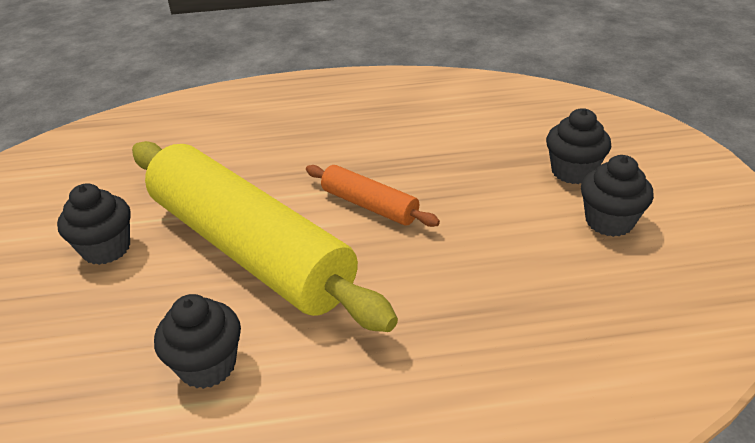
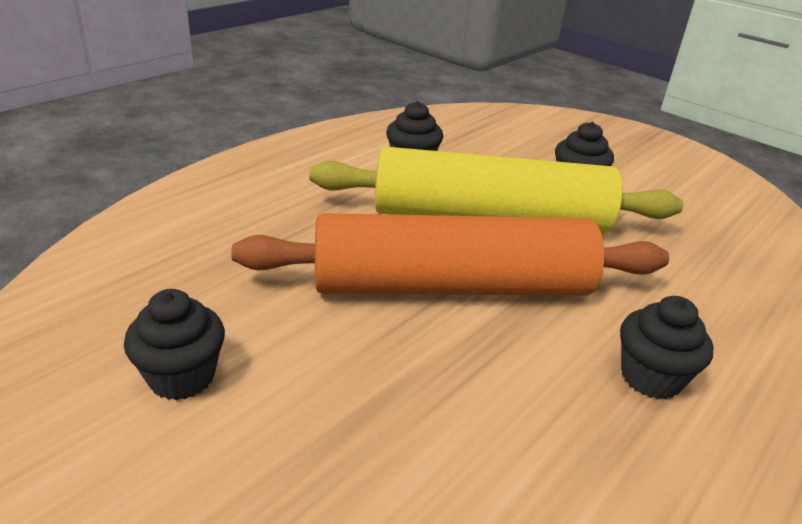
camera: 135 degrees right, 5 degrees down
(369, 205) = (451, 286): orange rolling pin -> orange rolling pin, size x2.28
(572, 171) = (263, 440): black cupcake -> black cupcake (650, 377)

